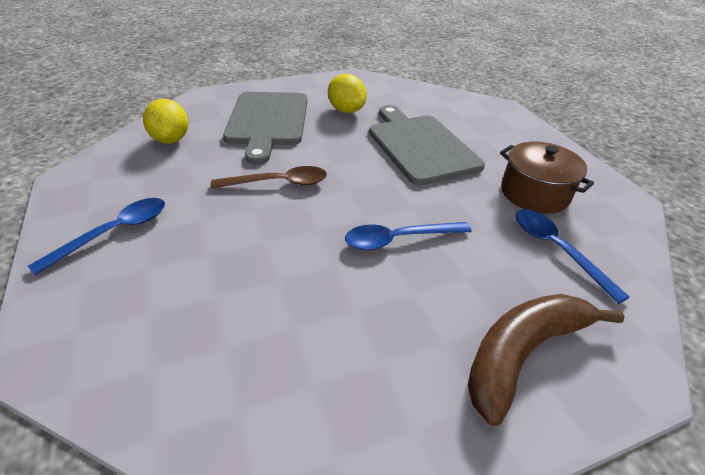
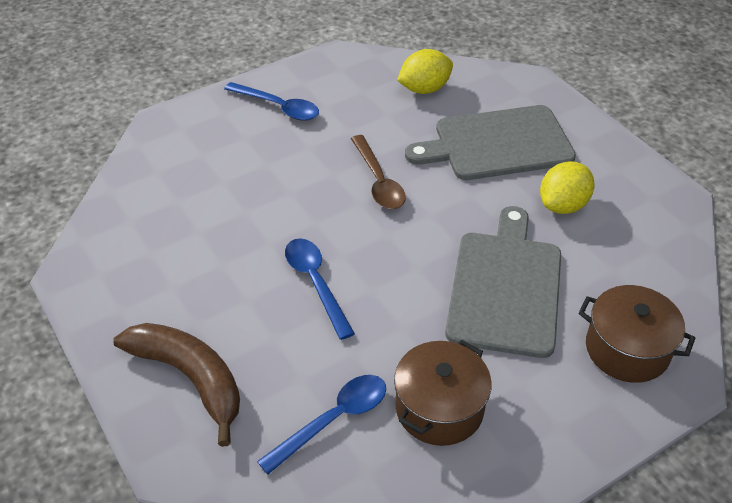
camera: 80 degrees right, 5 degrees up
(420, 146) = (505, 287): grey cutting board -> grey cutting board turned 45 degrees counterclockwise
(477, 116) = (627, 349): none -> brown pot

